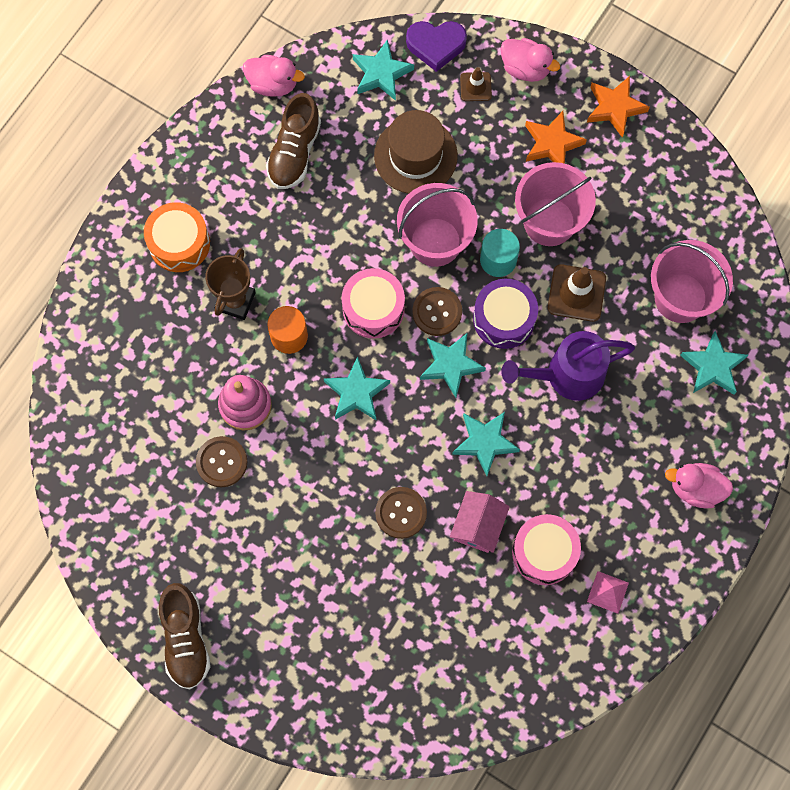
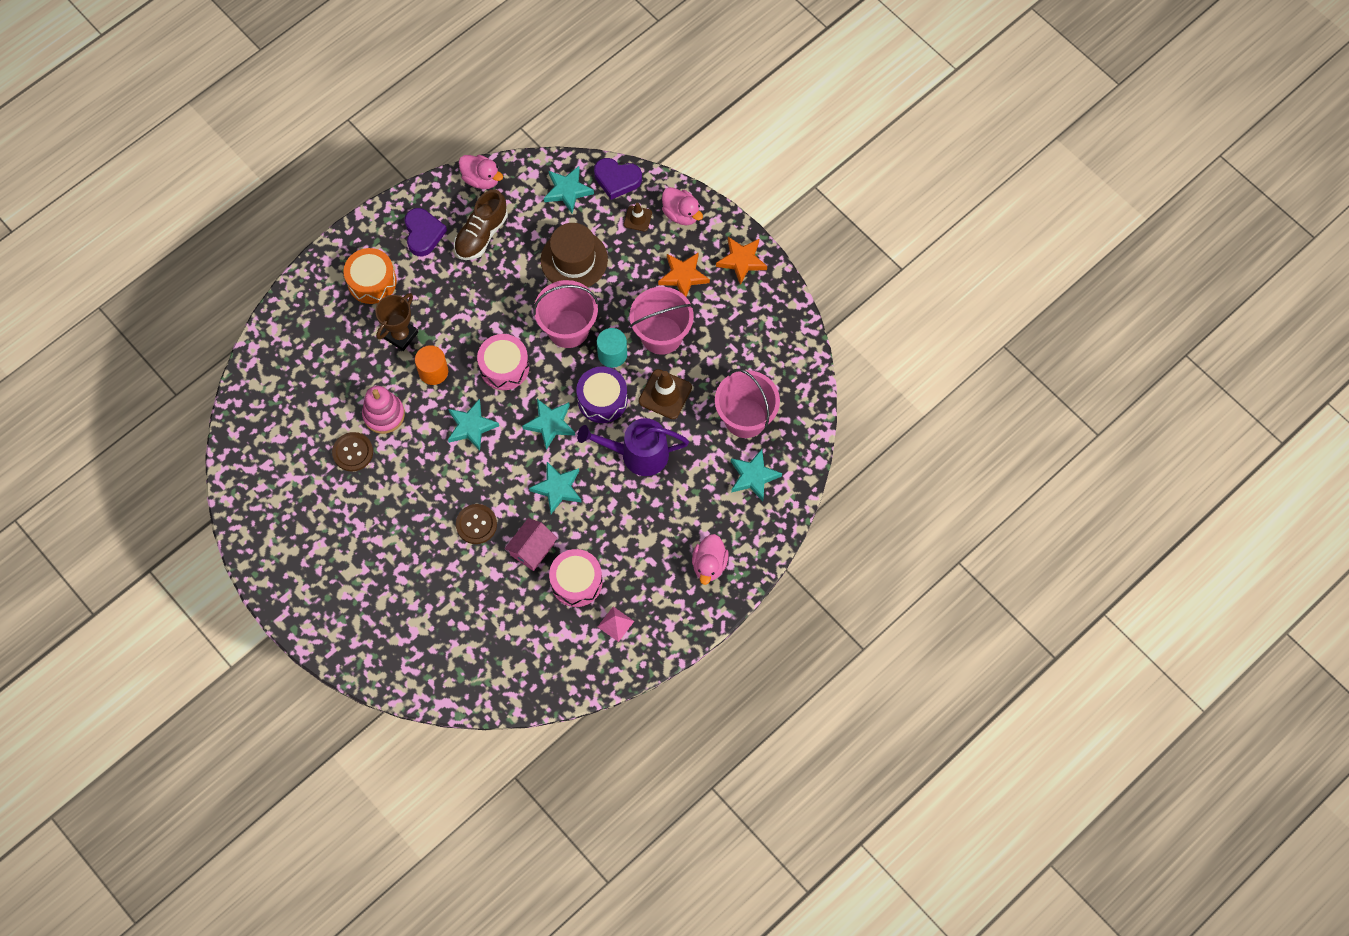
camera: 15 degrees right, 5 degrees down
(186, 639) = (285, 575): brown shoe -> none
(224, 168) = (423, 234): none -> purple heart
(437, 312) = (552, 382): brown button -> none
(695, 488) = (709, 564): pink duck -> pink duck turned 105 degrees counterclockwise

